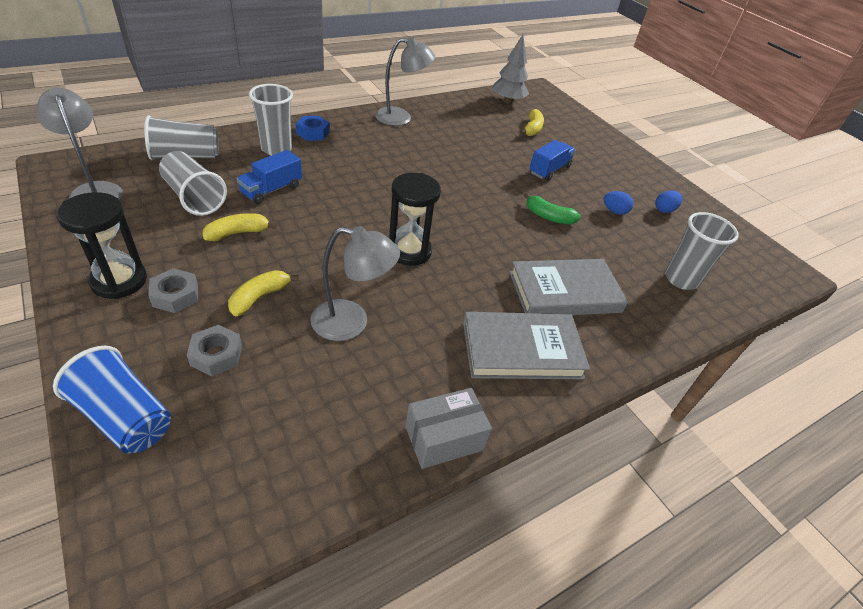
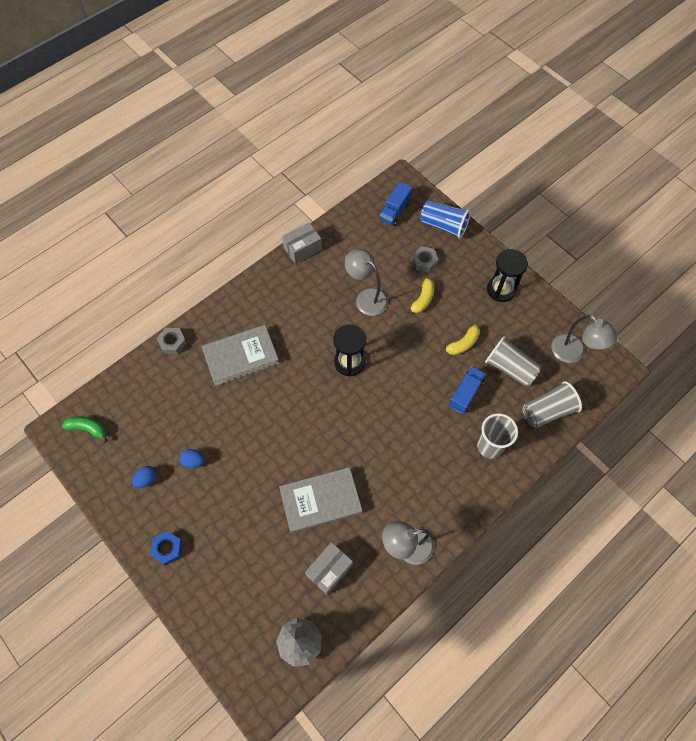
camera: 175 degrees right, 20 degrees up
(175, 295) = (466, 289): grey nut -> grey nut (172, 342)
(313, 133) = (474, 484): blue nut -> blue nut (167, 549)
(351, 322) = (366, 297): grey lamp -> grey lamp turned 45 degrees clockwise
(476, 123) = (329, 570): none -> grey box
(521, 349) = (268, 305): grey book -> grey book (321, 501)
(532, 129) = (268, 583): yellow banana -> none
(548, 217) = (251, 434): green banana -> green banana (88, 429)
(549, 170) = (250, 506): blue truck -> blue truck (395, 211)
(681, 279) = (154, 394): grey cup -> none

